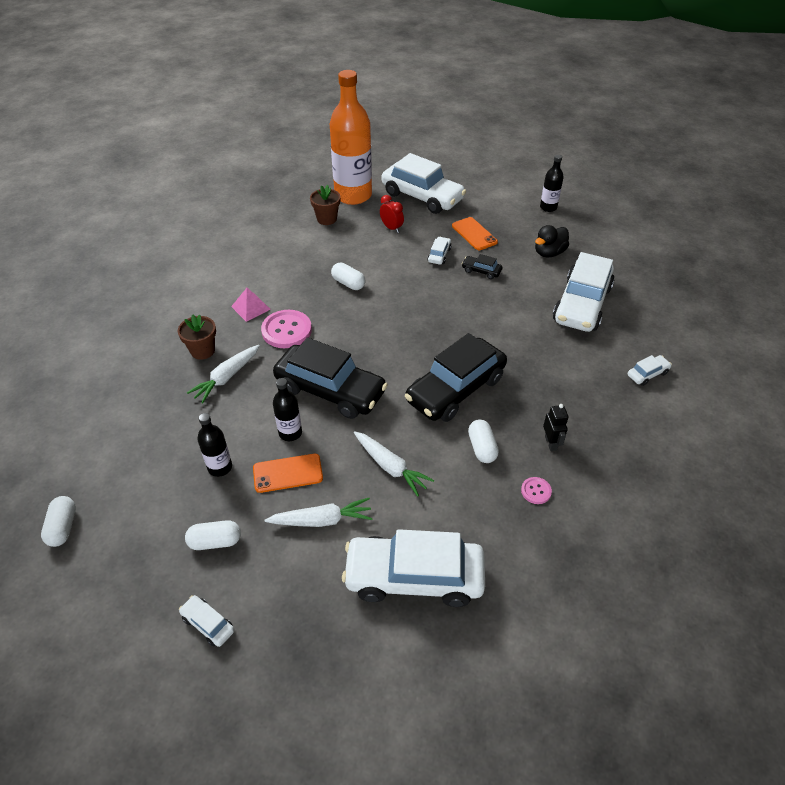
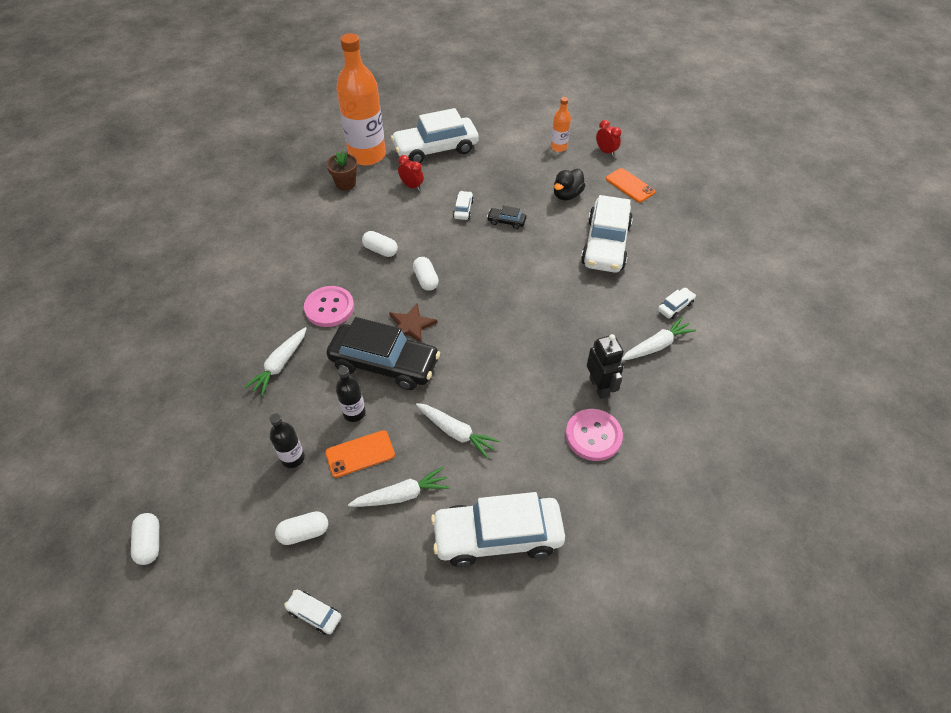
camera: 10 degrees left, 5 degrees up
(203, 350) = (250, 340): brown flower pot -> none
(251, 308) = (288, 288): pink pyramid -> none
(365, 357) = (411, 325): none -> brown star
(422, 196) = (436, 149): white car -> white car turned 135 degrees clockwise
(455, 389) = (503, 346): black car -> none
(474, 234) = (493, 183): orange phone -> orange phone (630, 185)
(482, 448) = (537, 401): white capsule -> white capsule (426, 280)
(536, 491) = (593, 436): pink button -> pink button, size x2.02
(548, 207) = (558, 147): black bottle -> orange bottle
(551, 443) = (599, 387): black robot -> black robot, size x1.51
(597, 216) = (606, 151): none -> red clock
(620, 410) = (656, 345): none -> white carrot

